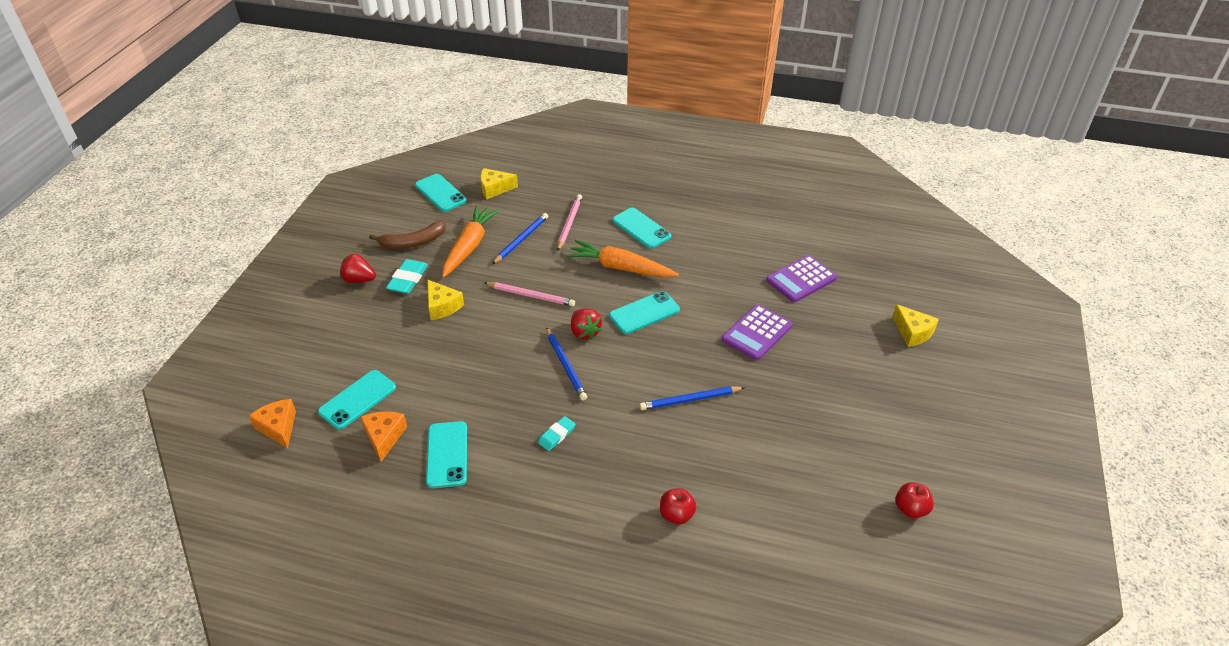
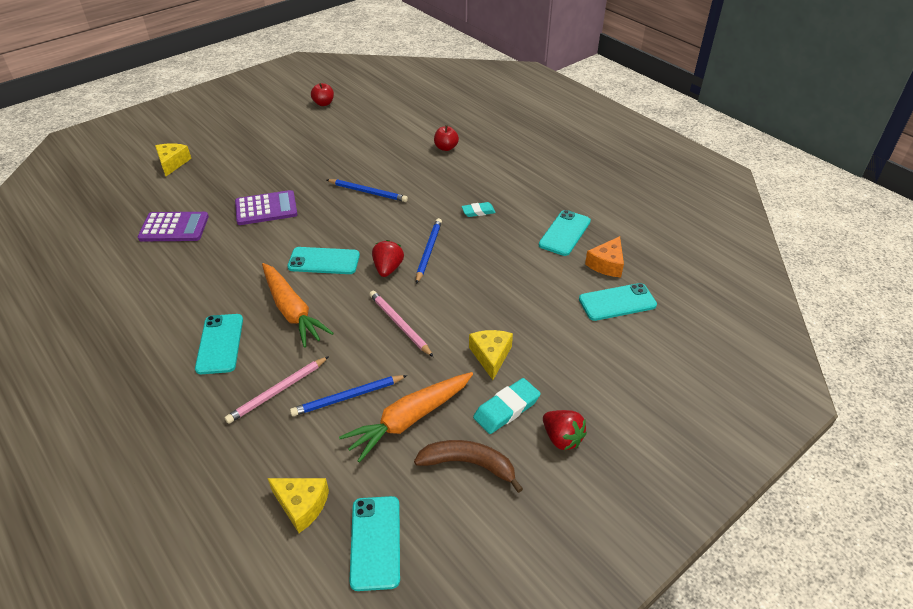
camera: 145 degrees left, 0 degrees up
(278, 427) = (695, 310): orange cheese -> none

